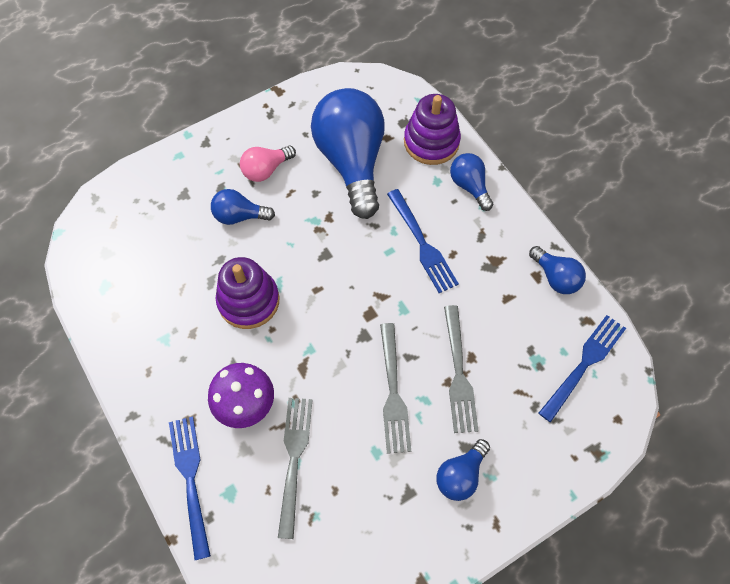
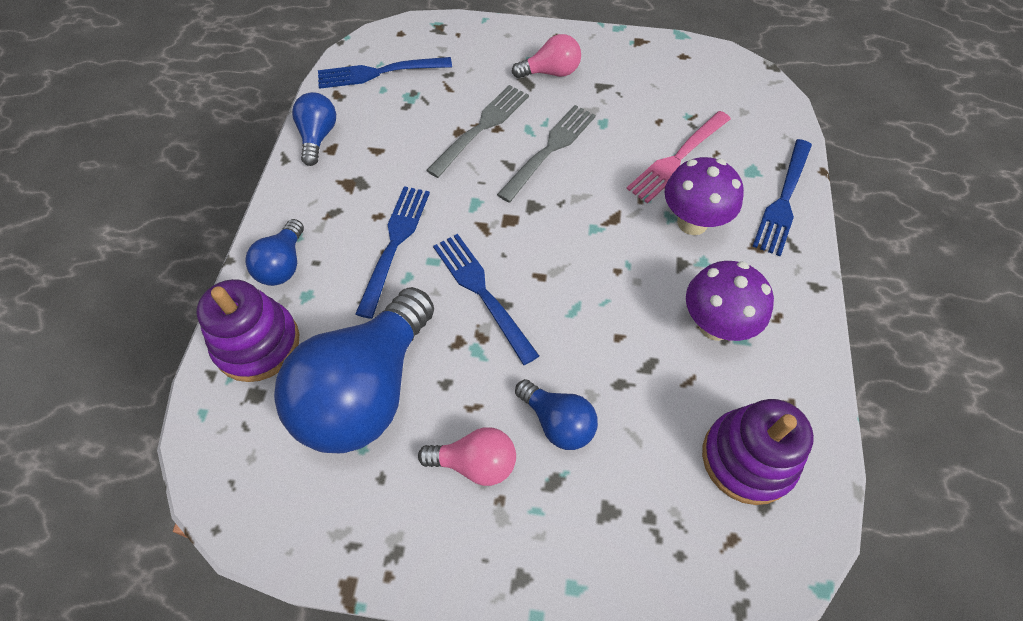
camera: 140 degrees left, 5 degrees down
(186, 335) = (715, 325): none -> purple mushroom
(248, 301) = (621, 314): purple stacking toy -> purple stacking toy (747, 458)
(294, 459) = (677, 159): grey fork -> pink fork
(342, 253) = (482, 292): none -> blue fork
(460, 475) = (551, 72): blue light bulb -> pink light bulb

